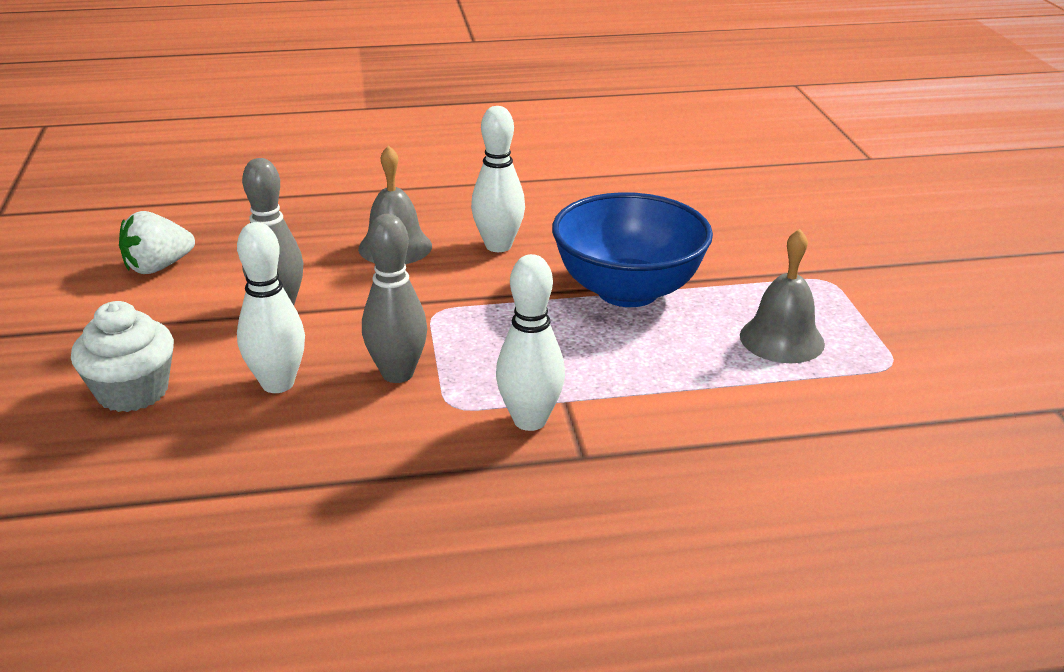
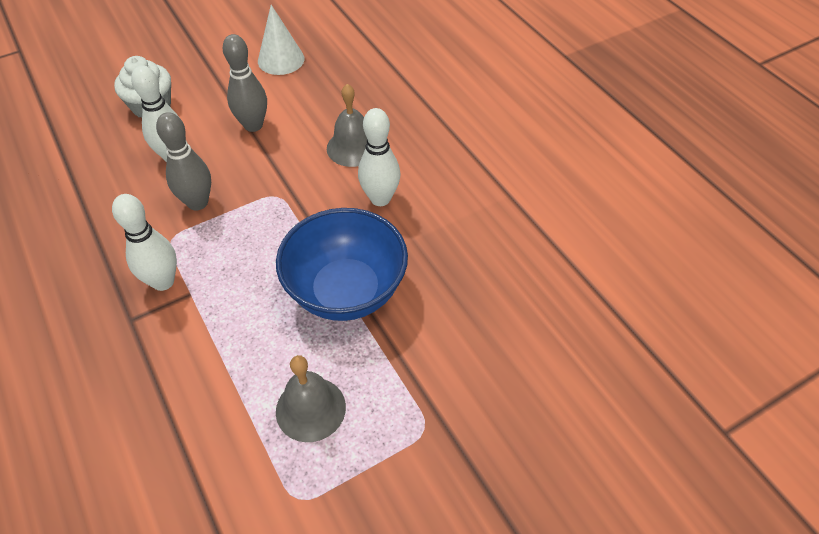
camera: 70 degrees right, 20 degrees up
(158, 267) = (281, 60): white strawberry -> white cone

